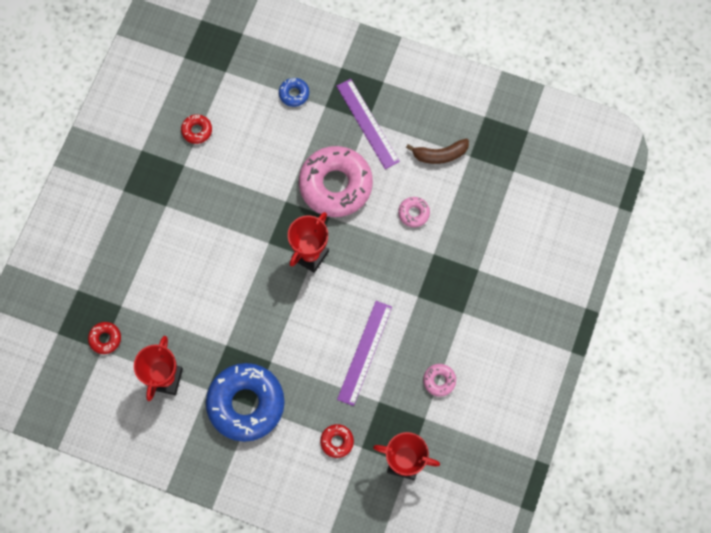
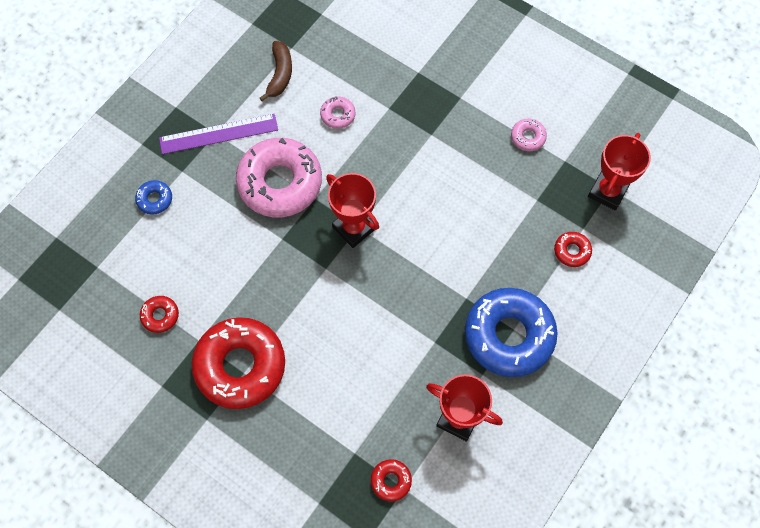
camera: 75 degrees left, 5 degrees down
(170, 202) = (240, 366): none -> red donut
(365, 352) = (480, 200): purple ruler -> none

